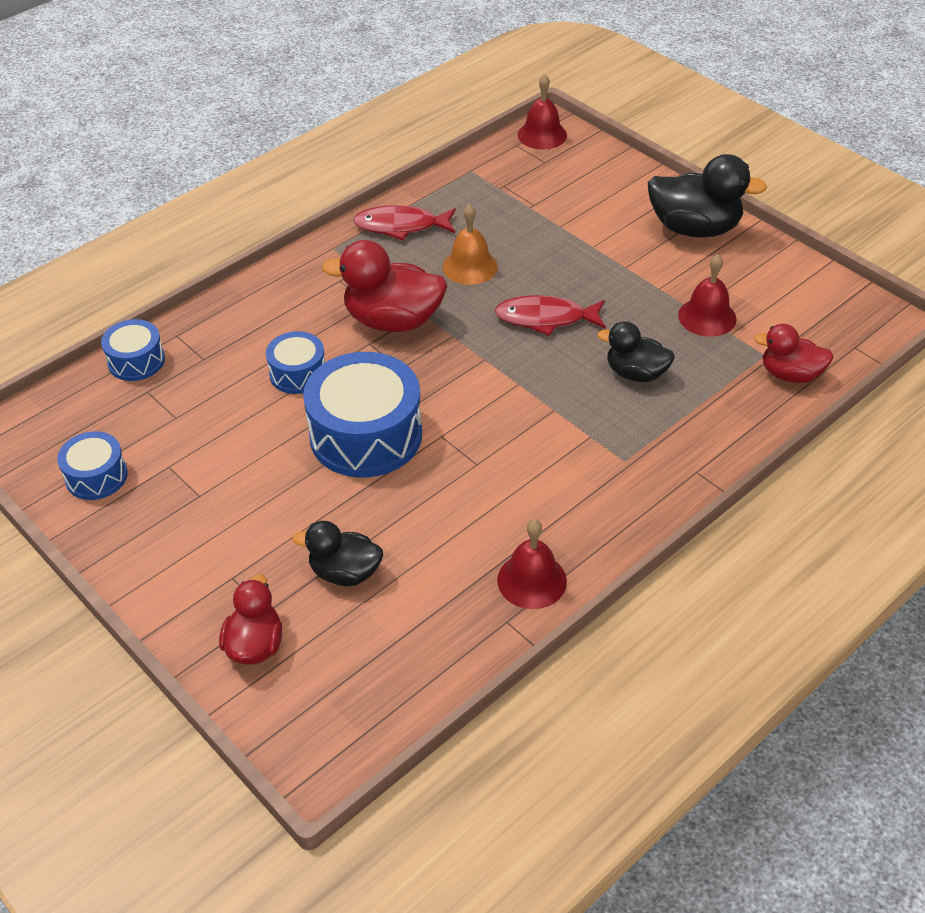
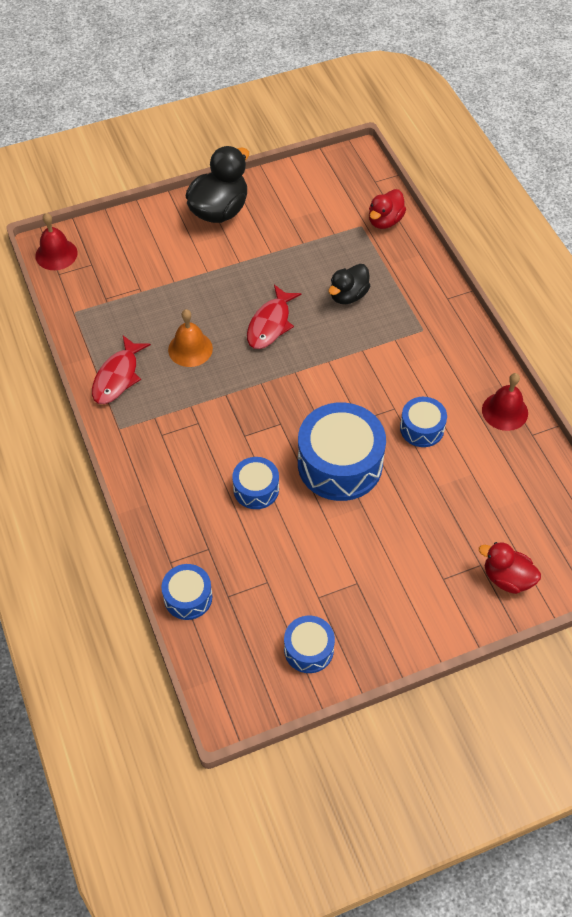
camera: 70 degrees left, 10 degrees up
(345, 572) = (463, 510): black duck -> none
(393, 321) = (227, 414): red duck -> none
(458, 499) = (422, 428): none -> blue drum
(707, 317) = (312, 239): red bell -> none

